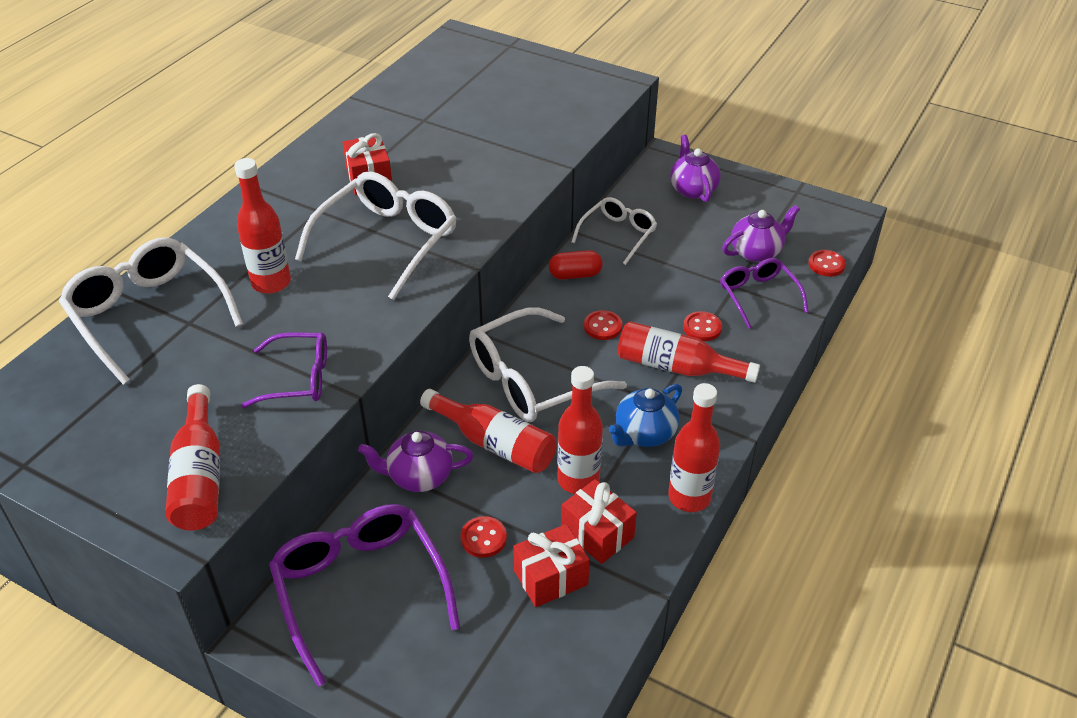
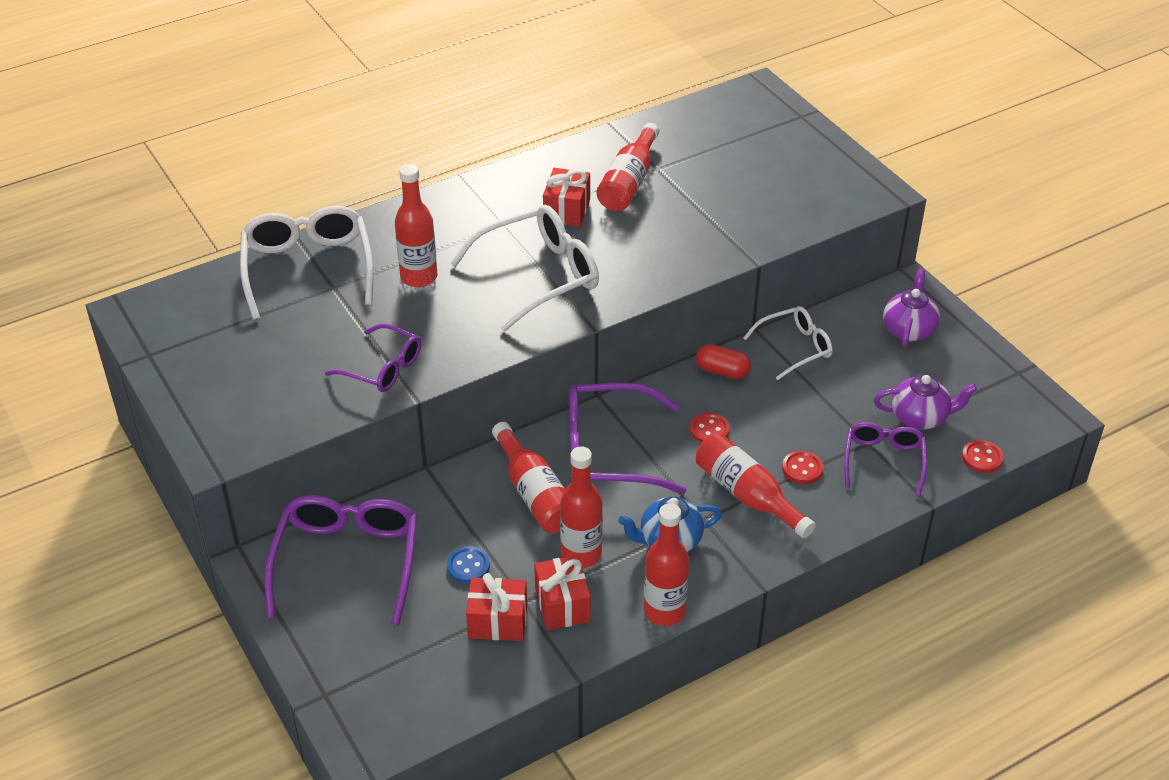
camera: 30 degrees right, 0 degrees up
(200, 476) = (260, 415): red bottle -> red bottle (629, 182)
(419, 476) = (454, 493): purple teapot -> none
(483, 538) = (468, 566): red button -> blue button
(532, 380) = (608, 452): white glasses -> purple glasses

